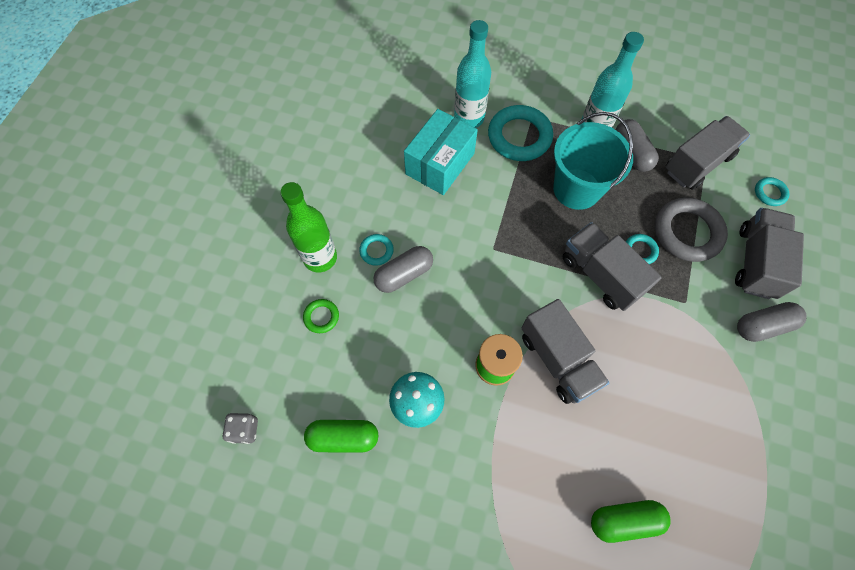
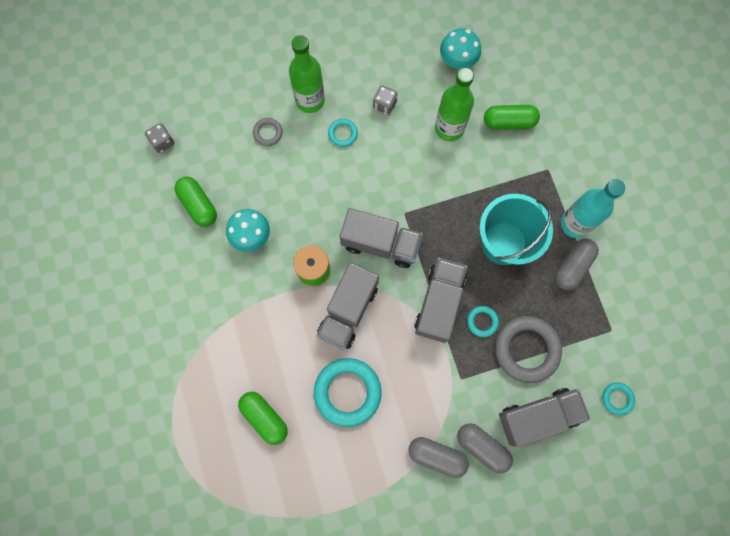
camera: 55 degrees right, 10 degrees up
(321, 317) = (268, 133): green ring -> grey ring
(377, 199) = (384, 105): none -> grey dice
(383, 120) = (457, 61): none -> turquoise mushroom
(404, 274) = (338, 165): grey capsule -> grey capsule (437, 456)
(440, 163) = (449, 128): turquoise box -> green bottle
(469, 118) = (509, 122): turquoise bottle -> green capsule
(519, 137) = (520, 171): turquoise ring -> turquoise ring (347, 392)
(697, 163) = (603, 325): grey truck -> grey truck (380, 243)

